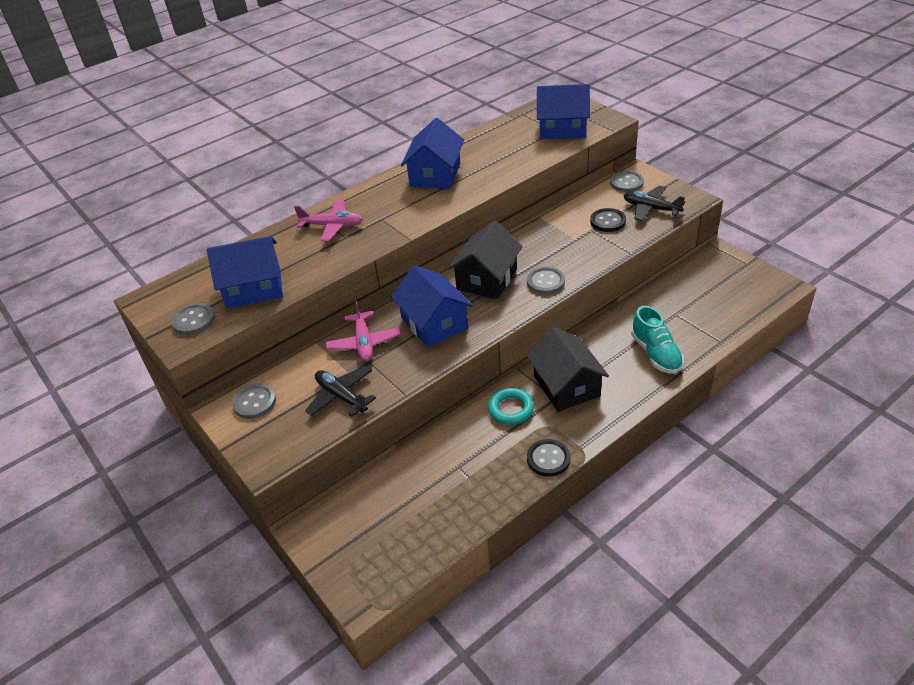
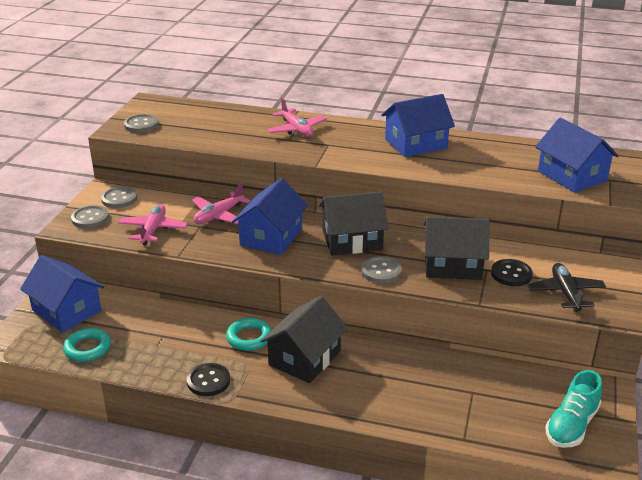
camera: 50 degrees right, 10 degrees down
(254, 288) = (194, 130): blue house -> blue house (66, 310)
(341, 396) = (153, 230): black plane -> pink plane
(428, 531) = (87, 348): none -> turquoise ring
(571, 243) = (452, 265): none -> black house
(626, 183) = (589, 264): grey button -> grey button (90, 218)
(656, 354) = (400, 398): turquoise shoe -> turquoise shoe (571, 425)

